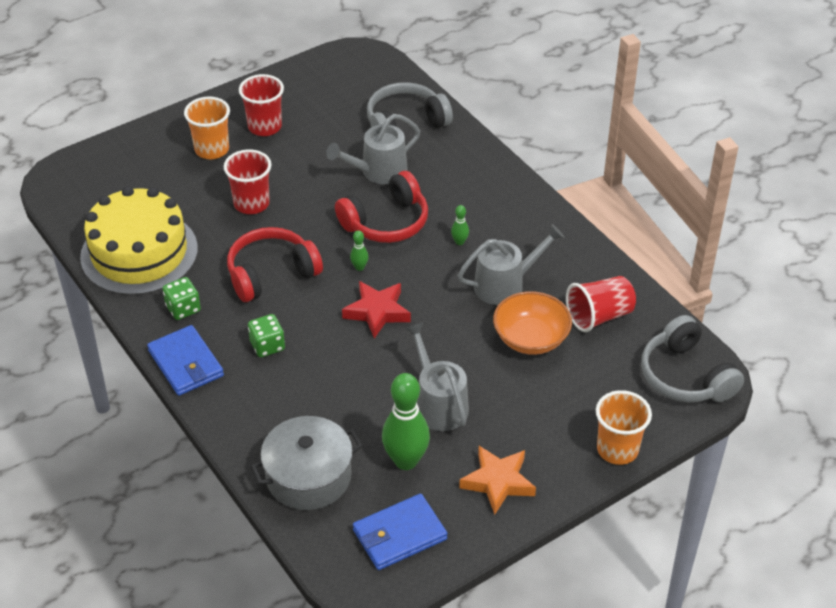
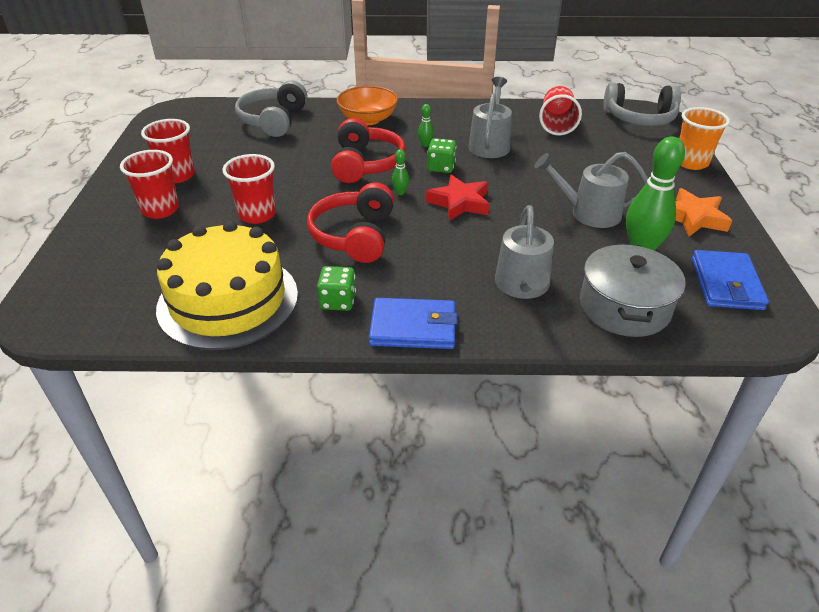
camera: 55 degrees left, 5 degrees down
(212, 149) = (160, 210): orange cup -> red cup
(267, 345) = (440, 270): green dice -> green dice (441, 167)
(378, 171) = (307, 148): grey watering can -> grey watering can (523, 286)
(531, 339) = (554, 154): orange bowl -> orange bowl (368, 119)

